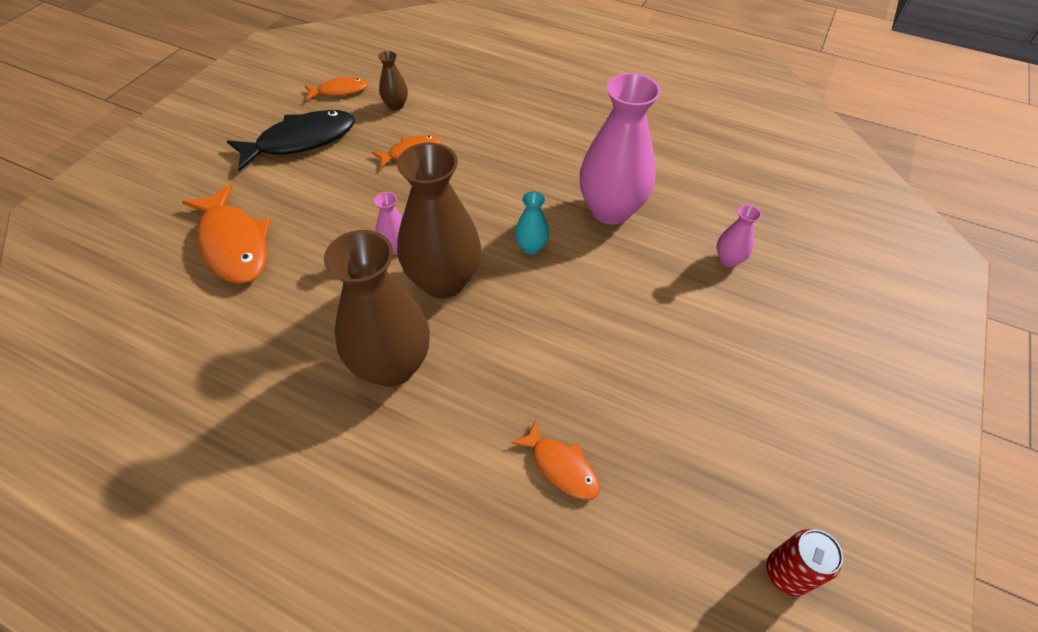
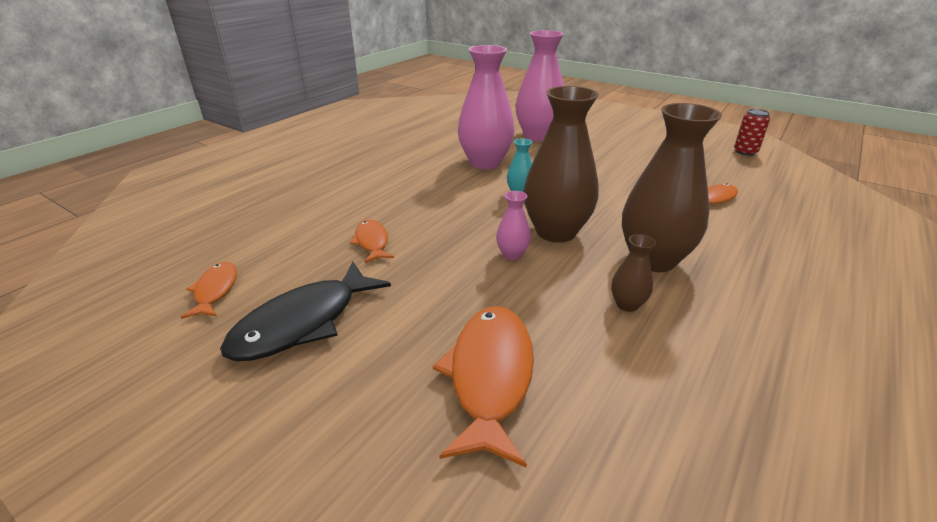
camera: 80 degrees left, 20 degrees down
(234, 244) = (490, 376): orange fish -> orange fish turned 60 degrees counterclockwise
(301, 141) = (303, 323): black fish -> black fish turned 120 degrees counterclockwise
(396, 105) = (281, 249): brown vase -> brown vase (627, 304)
(728, 259) = (538, 136): pink vase -> pink vase, size x2.23

